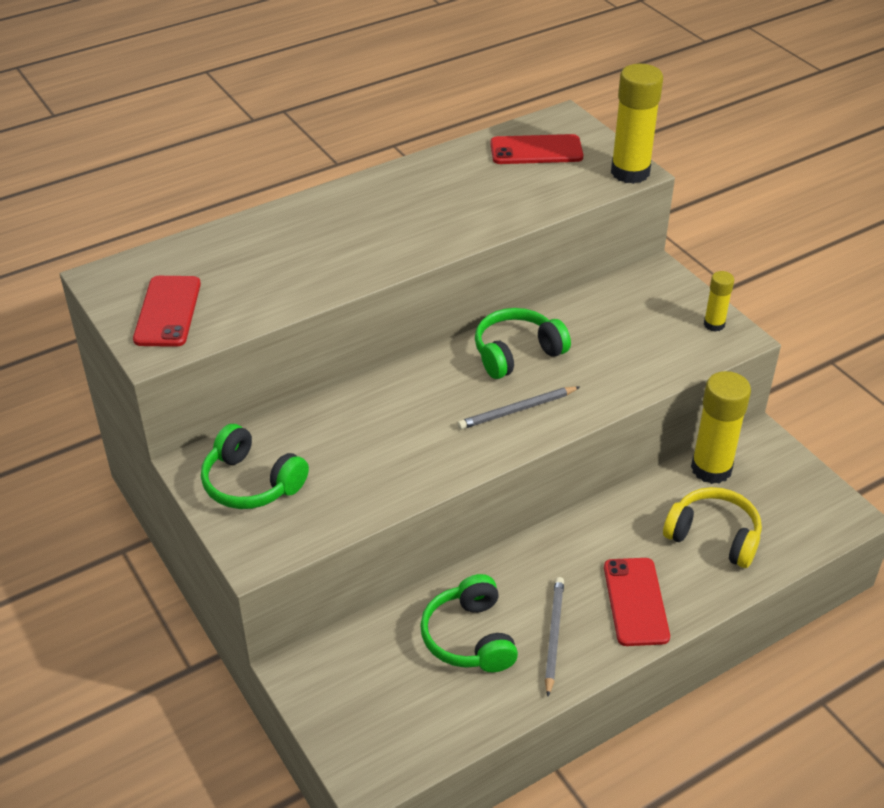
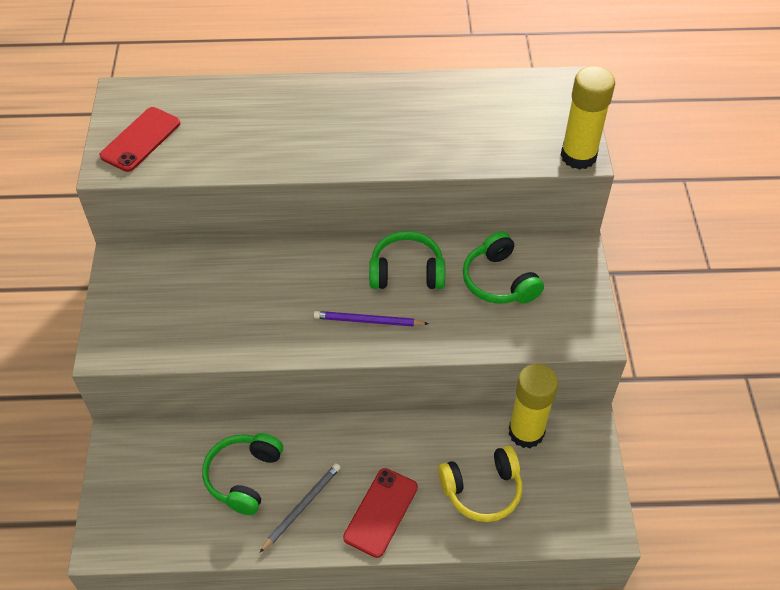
camera: 30 degrees right, 10 degrees up
(251, 483) = (143, 292): green headphones -> green headphones (499, 281)
(517, 410) = (368, 321): grey pencil -> purple pencil
(536, 150) = (518, 105): red phone -> none
(713, 536) = (482, 490): yellow headphones -> yellow headphones turned 105 degrees clockwise
(714, 324) = (584, 316): yellow glue stick -> none

